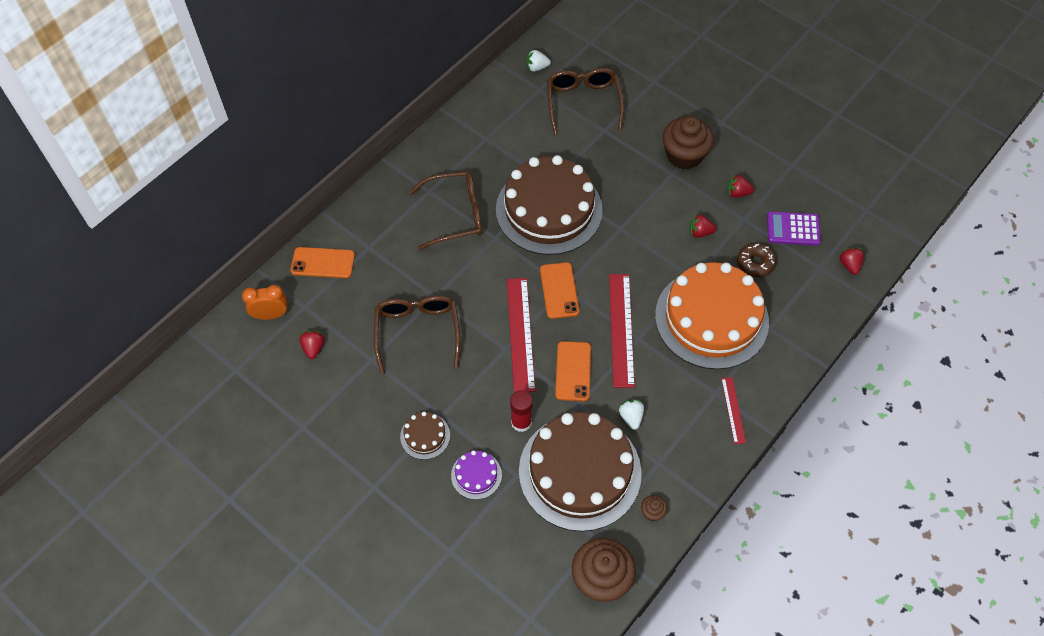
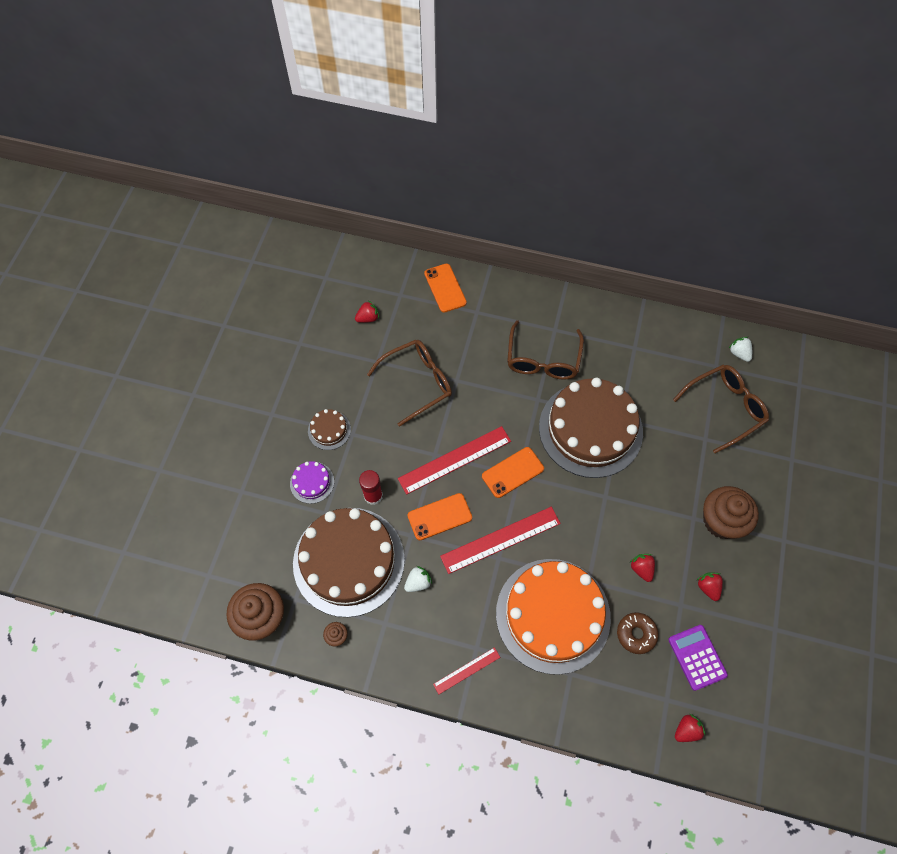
camera: 65 degrees right, 5 degrees up
(271, 315) = (382, 277): orange clock -> none
(455, 215) = (543, 359): brown glasses -> brown glasses turned 45 degrees clockwise

